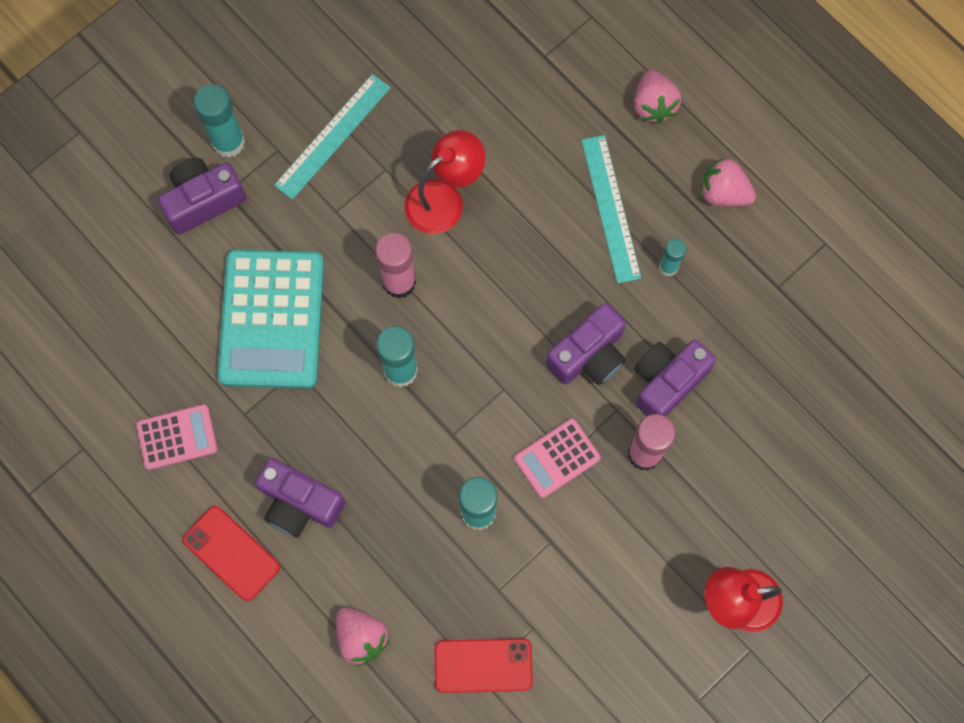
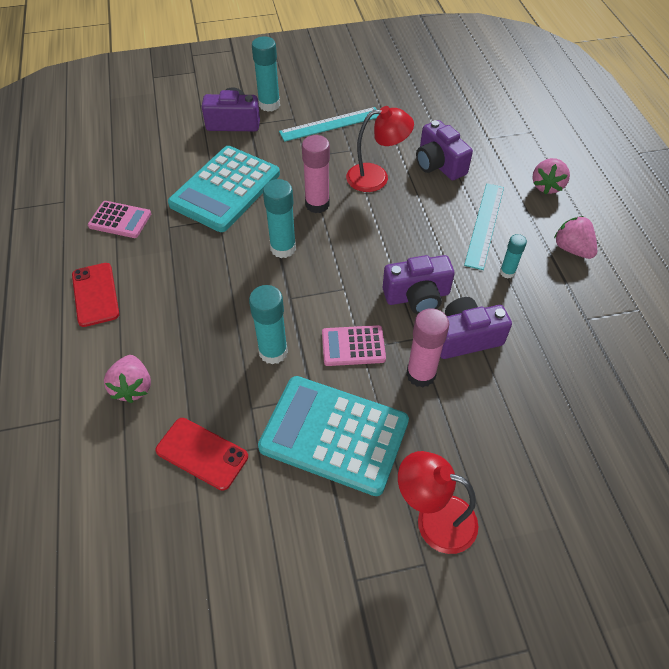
camera: 30 degrees right, 20 degrees down
(299, 503) = (161, 288): purple camera -> purple camera (439, 164)
(598, 571) = (334, 435): none -> turquoise calculator

